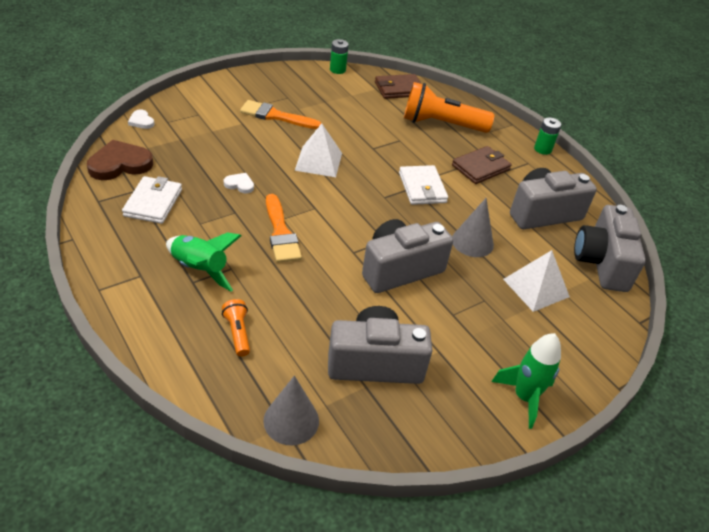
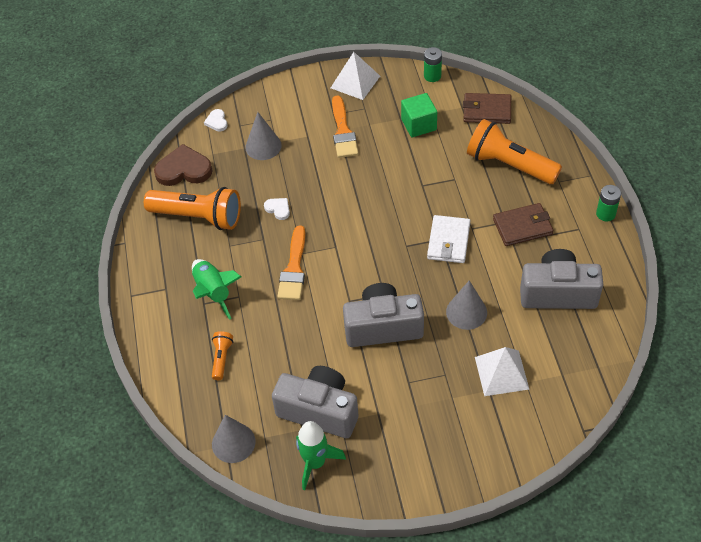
camera: 30 degrees right, 10 degrees up
(153, 203) = (198, 217): white wallet -> orange flashlight
(200, 135) = (263, 146): none -> grey cone
(276, 116) = (343, 131): orange brush -> orange brush turned 135 degrees counterclockwise
(318, 161) = (361, 193): white pyramid -> white pyramid (355, 82)
(344, 104) = (419, 124): none -> green cube
(524, 397) = (429, 472): green rocket -> green rocket (315, 463)
(601, 263) = (585, 361): grey camera -> none

